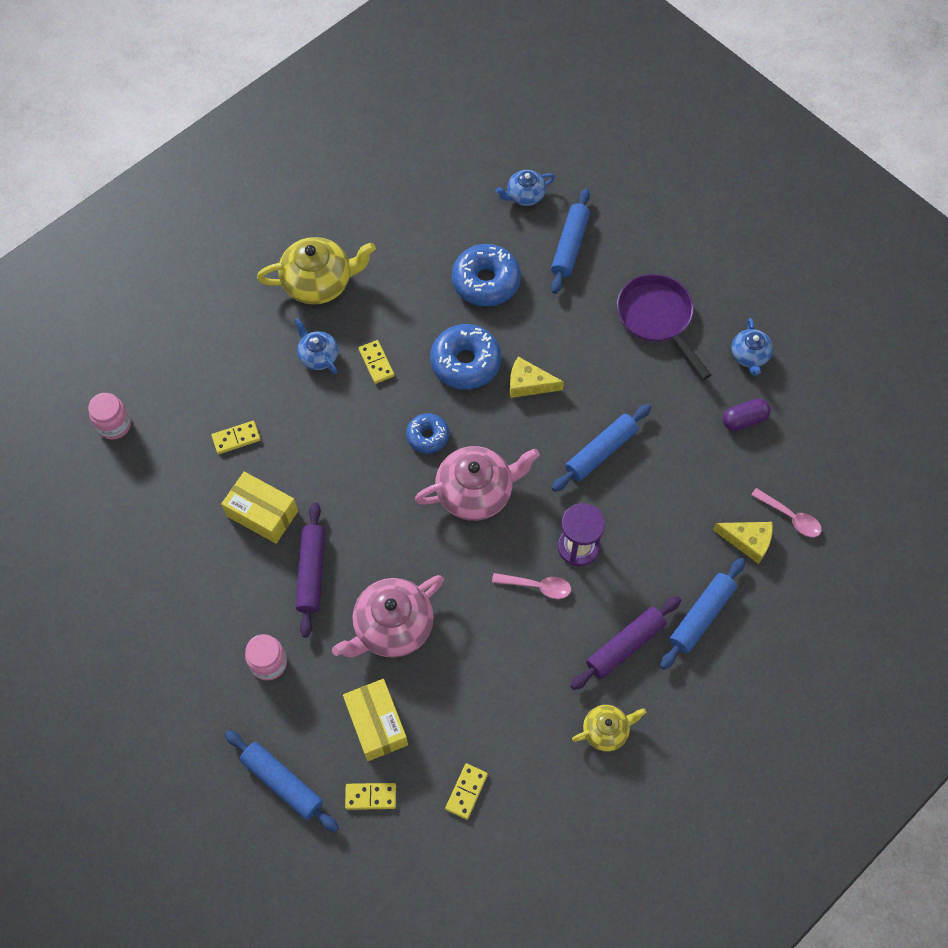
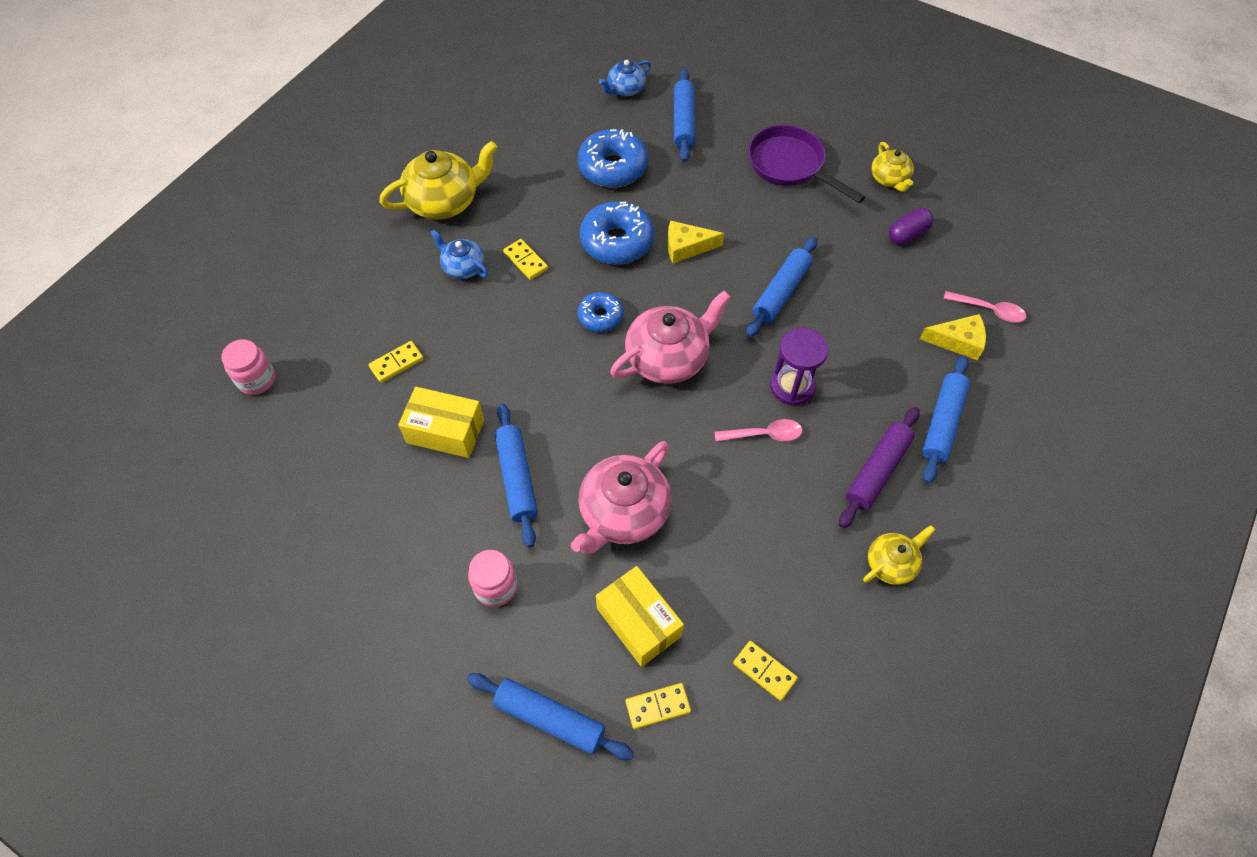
camera: 15 degrees left, 5 degrees down
(311, 572) = (517, 478): purple rolling pin -> blue rolling pin
(466, 792) = (764, 671): yellow domino -> yellow domino turned 60 degrees counterclockwise
(749, 356) = (889, 179): blue teapot -> yellow teapot

